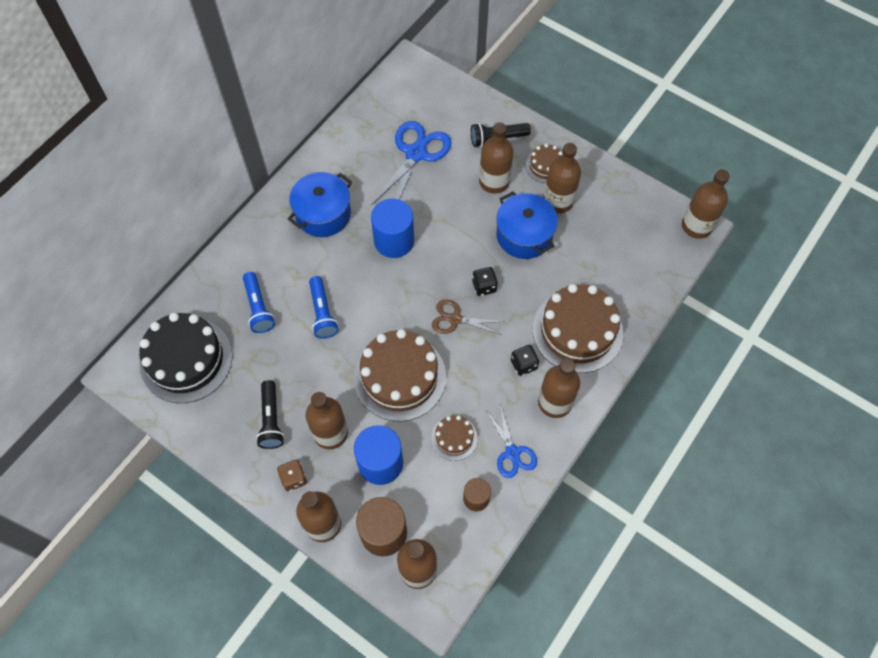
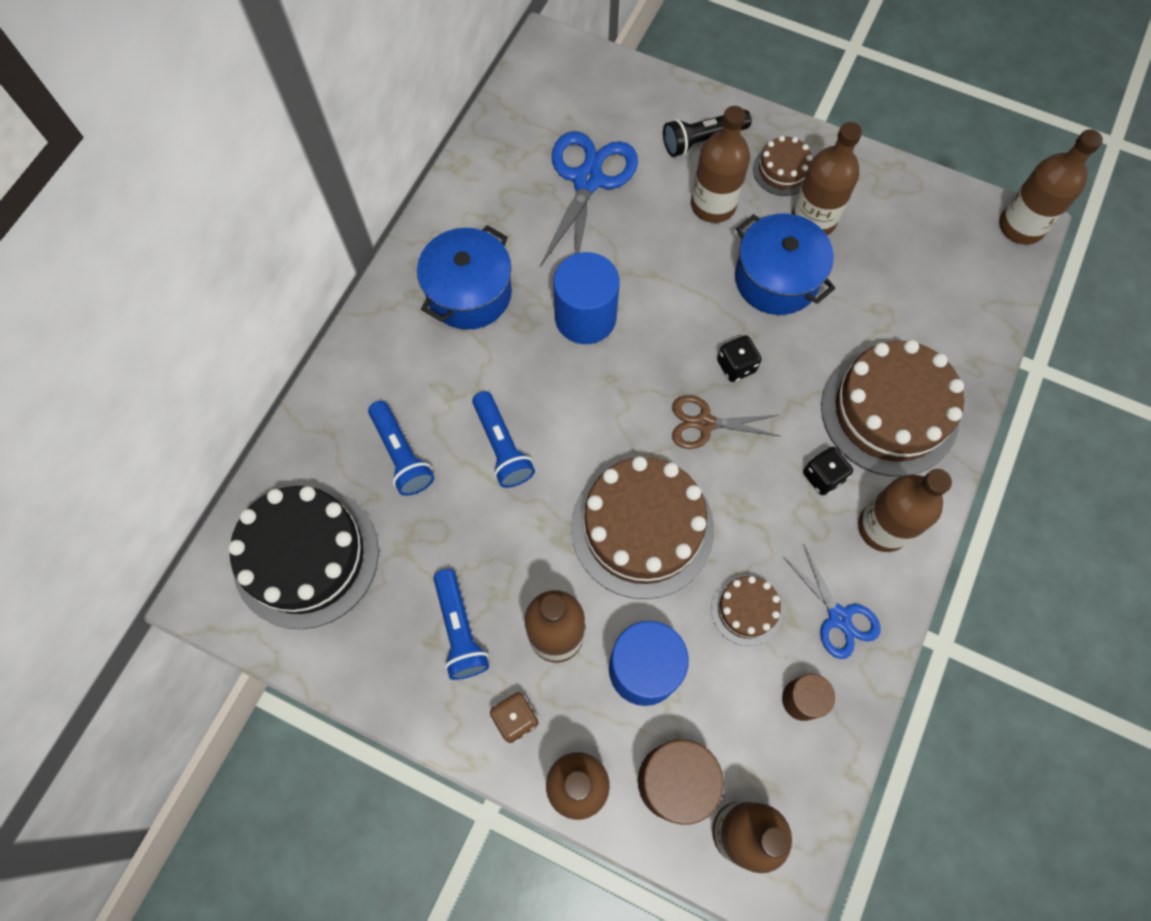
camera: 10 degrees left, 5 degrees up
(271, 420) = (459, 630): black flashlight -> blue flashlight

